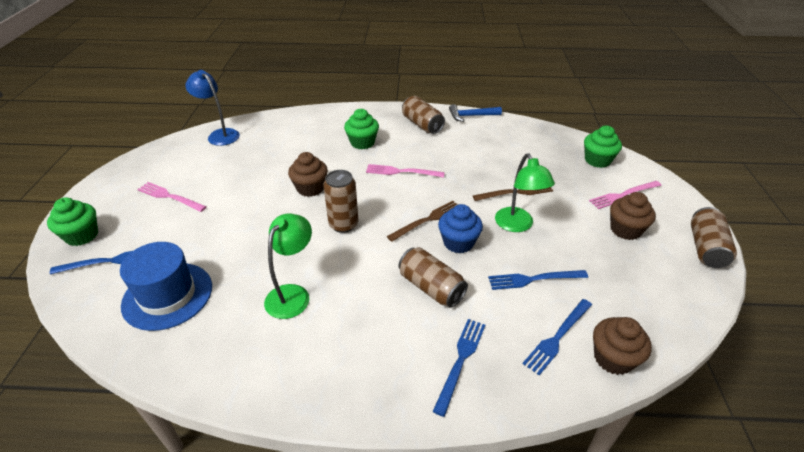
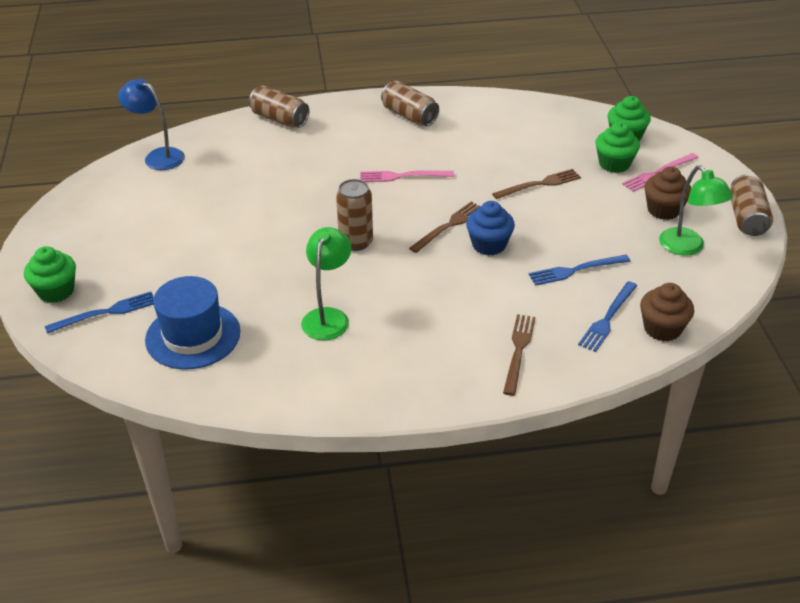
camera: 10 degrees left, 0 degrees up
(170, 197) = (136, 237): pink fork -> none
(310, 188) = (301, 207): brown cupcake -> none
(362, 143) = (343, 147): green cupcake -> green cupcake (614, 164)
(431, 287) = (472, 291): brown can -> brown can (280, 119)
(460, 361) = (518, 351): blue fork -> brown fork
(471, 116) = (467, 98): blue hammer -> none
(517, 225) = (548, 219): green lamp -> green lamp (687, 247)

